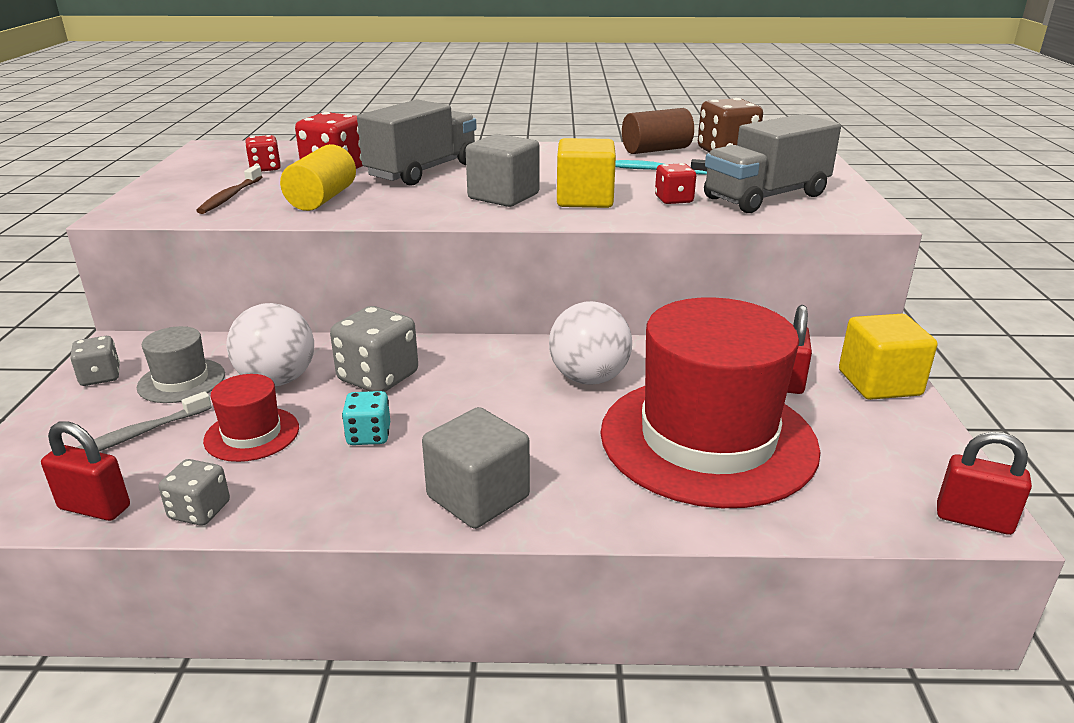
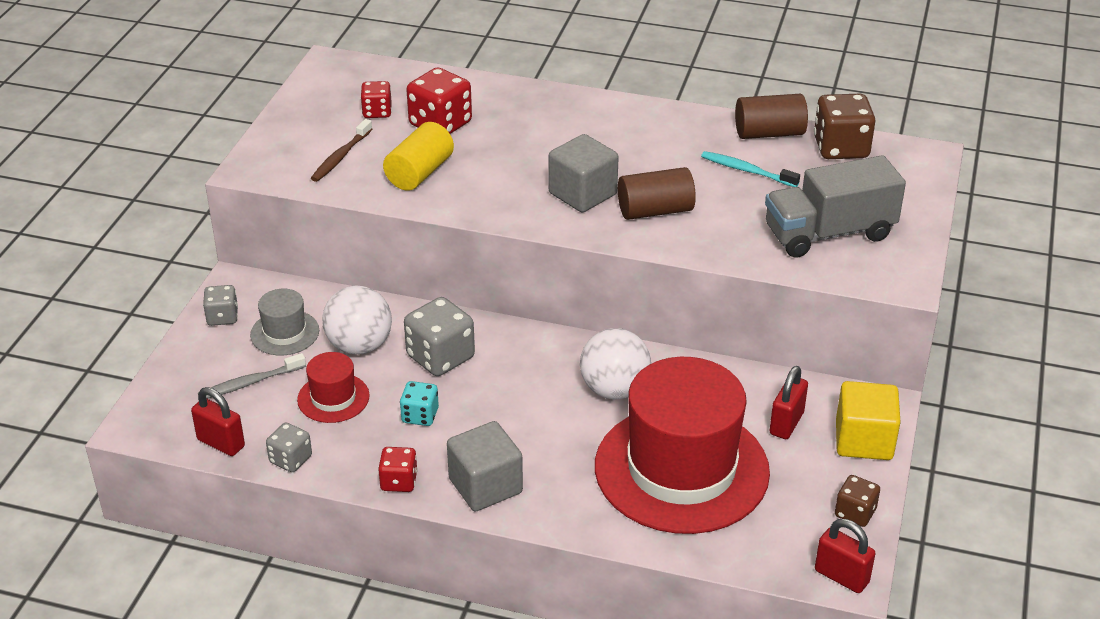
camera: 15 degrees right, 10 degrees up
(422, 171) = (522, 138): grey truck -> none
(585, 199) = (655, 211): yellow cube -> brown cylinder
(673, 200) = (738, 224): red dice -> red dice (399, 481)
(929, 450) = (855, 513): none -> brown dice

